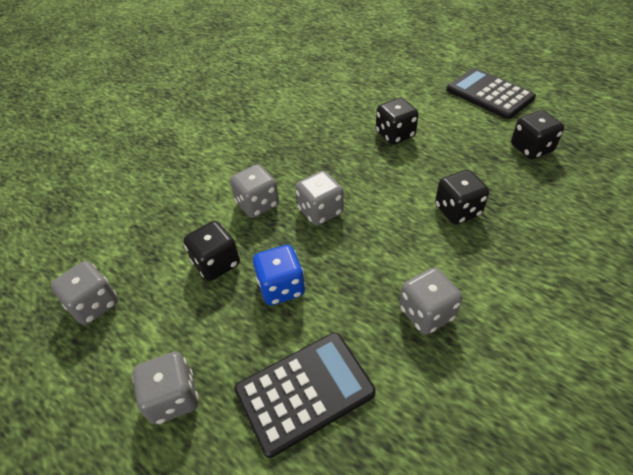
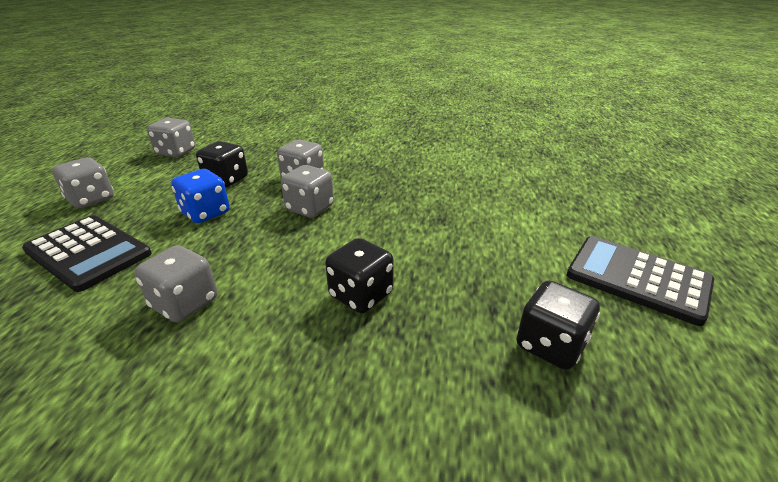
camera: 60 degrees right, 15 degrees down
(395, 134) = (464, 223): black dice -> none
(489, 94) = (637, 278): black calculator -> black calculator turned 75 degrees counterclockwise

